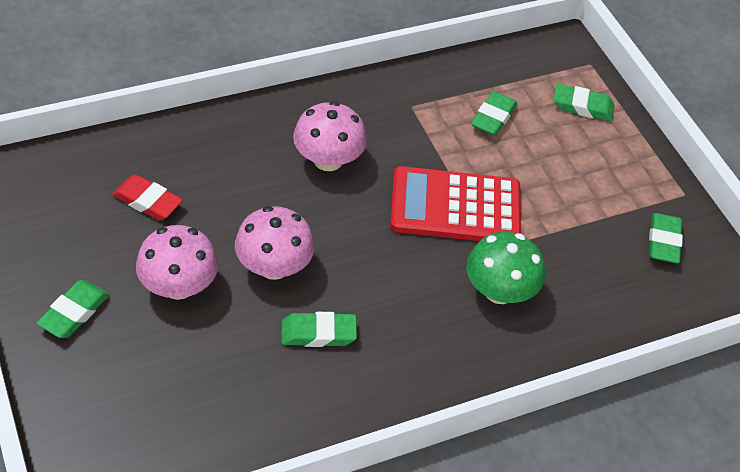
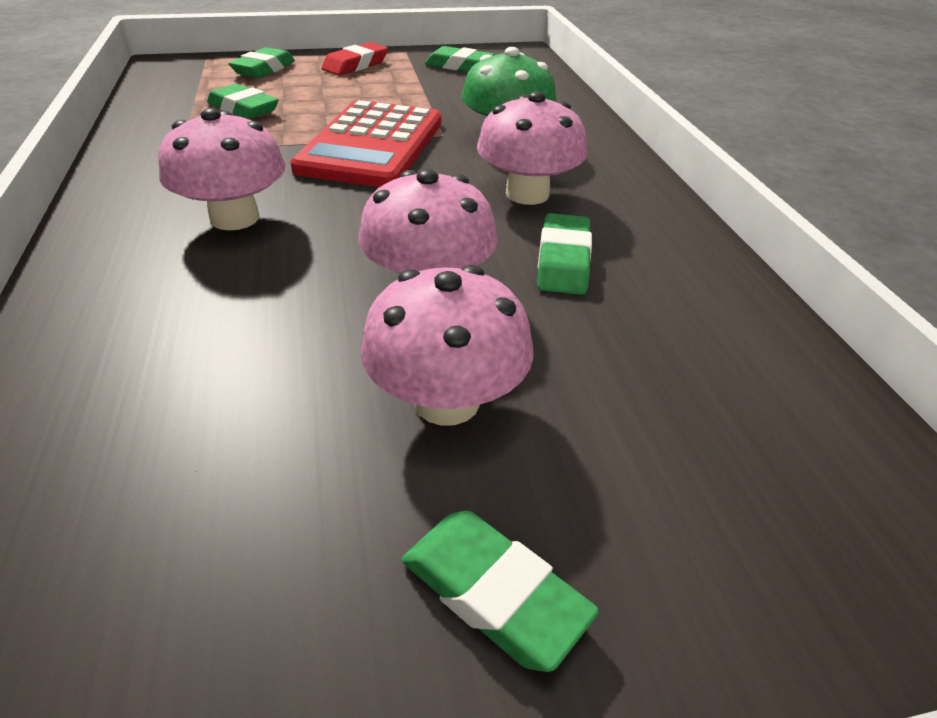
camera: 75 degrees left, 10 degrees down
(147, 201) = (204, 432): red eraser -> red eraser (355, 65)
(406, 310) = (527, 194): none -> pink mushroom

